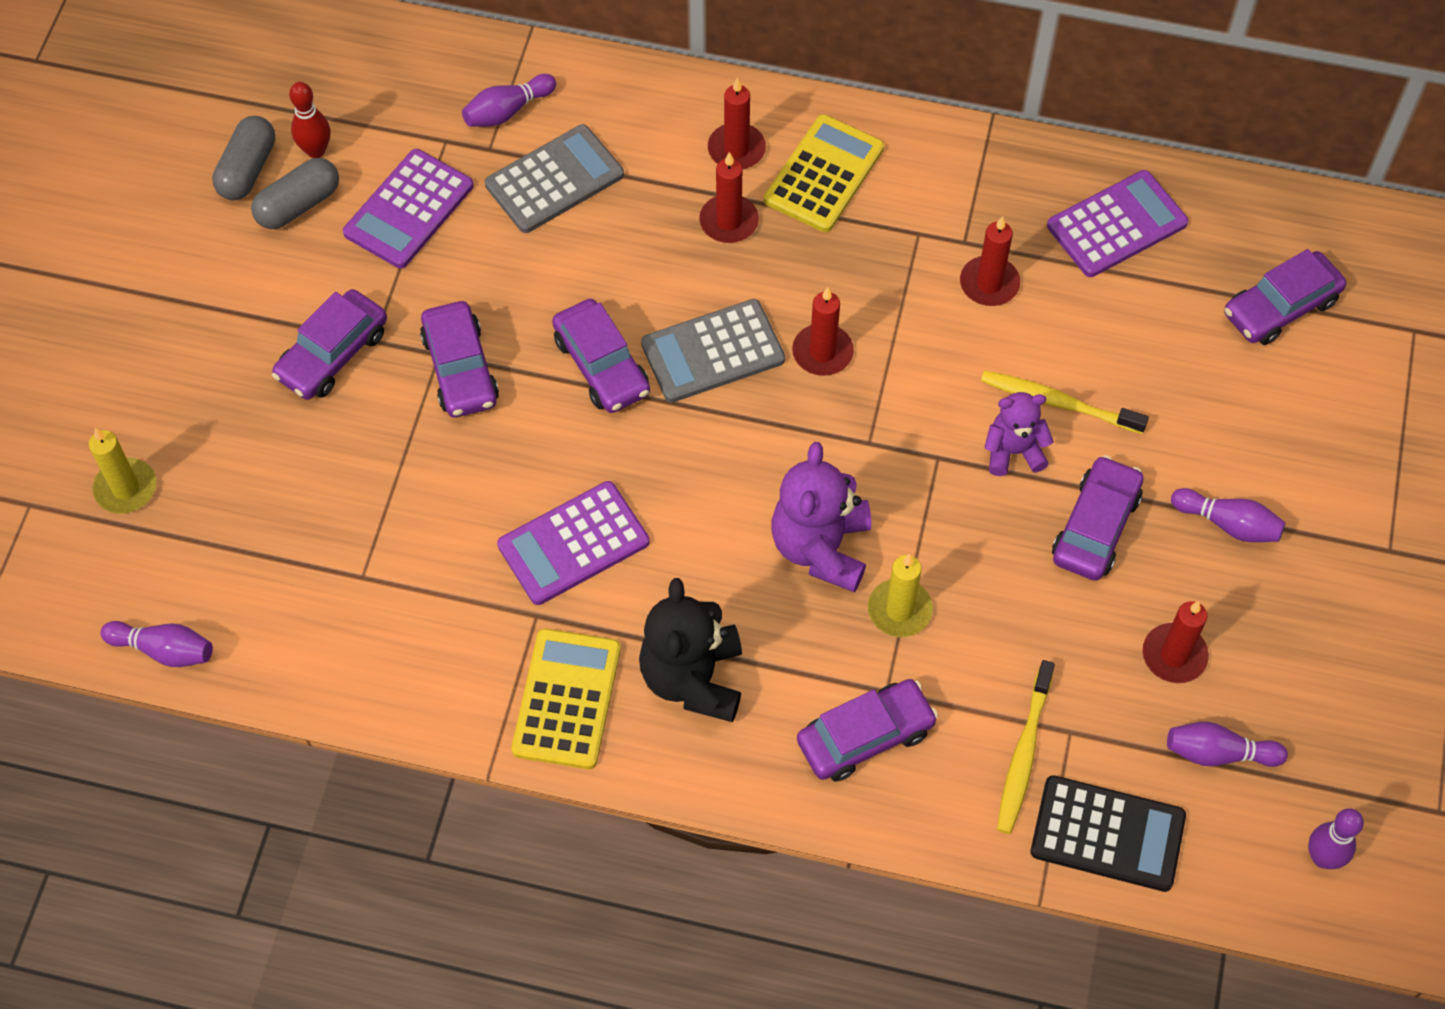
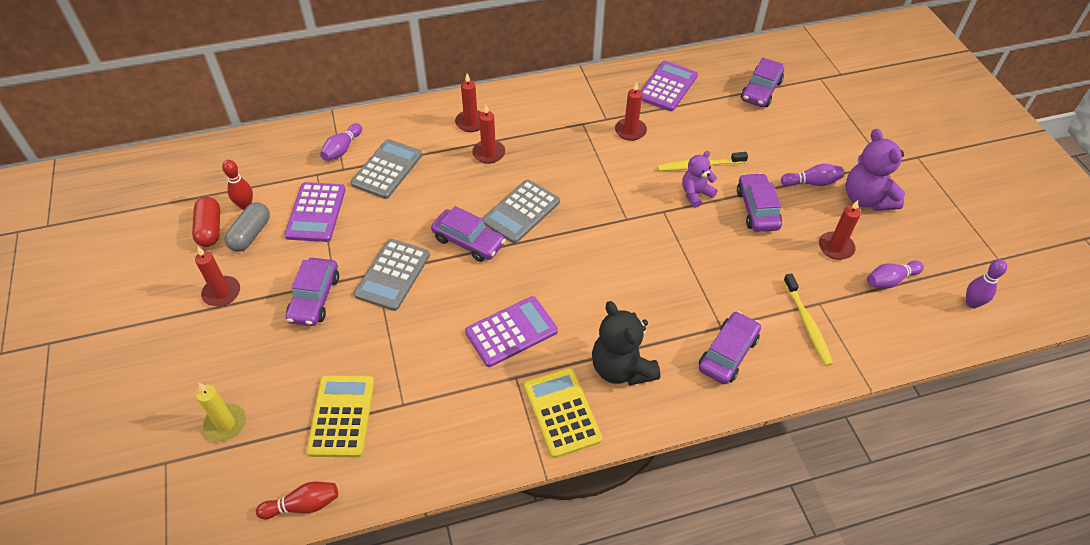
camera: 30 degrees left, 10 degrees down
(164, 650) = (303, 505): purple bowling pin -> red bowling pin
(247, 170) = (210, 229): grey capsule -> red capsule
(460, 369) = (392, 275): purple car -> grey calculator
(573, 543) = (511, 332): purple calculator -> purple calculator turned 150 degrees counterclockwise
(821, 547) = (639, 275): purple teddy bear -> purple teddy bear (866, 199)
(822, 352) = (575, 190): red candle -> red candle (222, 293)
(824, 174) = (521, 117): yellow calculator -> yellow calculator (342, 416)
(899, 610) = (698, 286): yellow candle -> none
(1107, 834) = (874, 341): black calculator -> none

